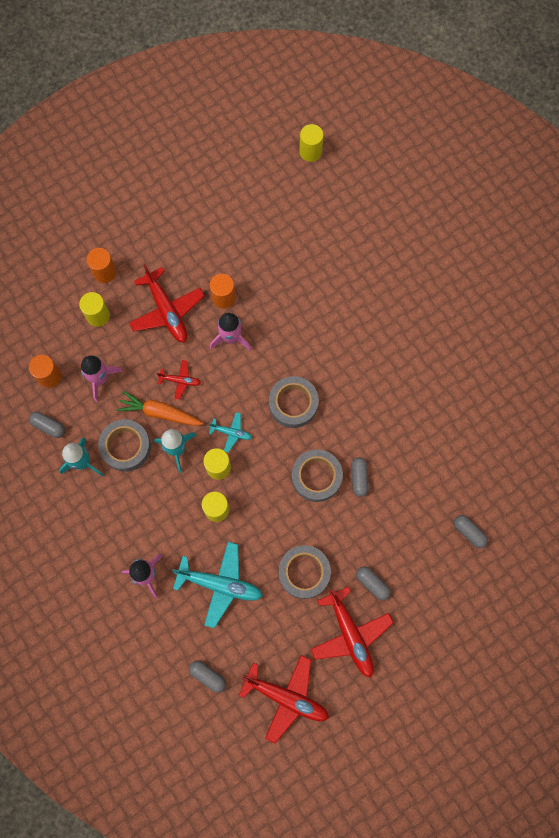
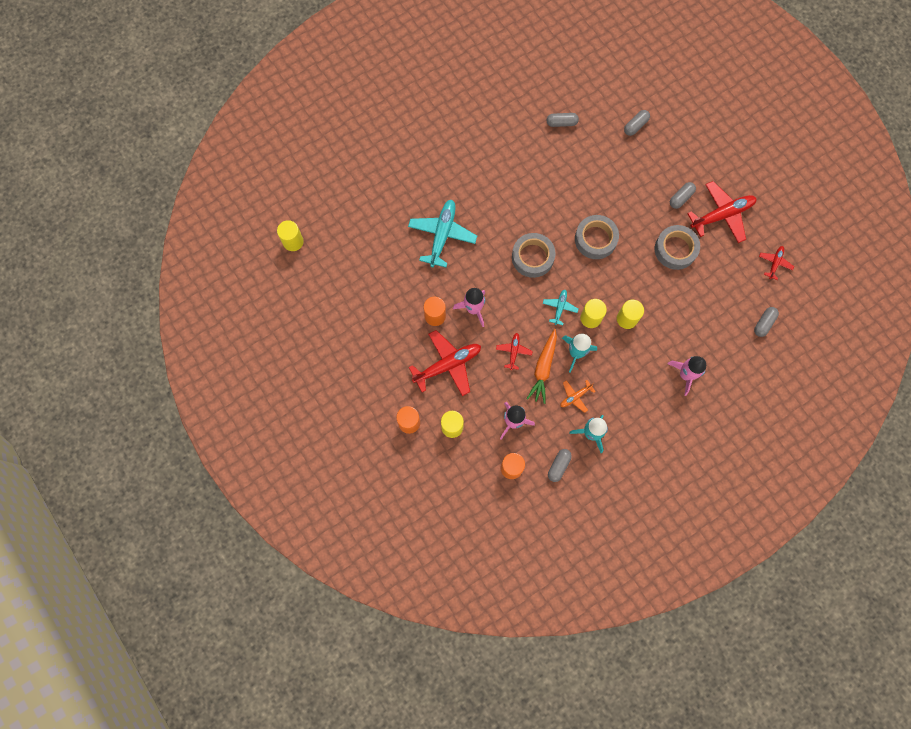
camera: 90 degrees left, 0 degrees up
(126, 447) = (575, 396): grey tape -> orange plane
(220, 584) = (689, 315): turquoise plane -> turquoise plane (442, 235)
(286, 697) = (774, 263): red plane -> red plane, size x0.51
(359, 478) = (595, 206): grey capsule -> grey capsule (561, 123)

